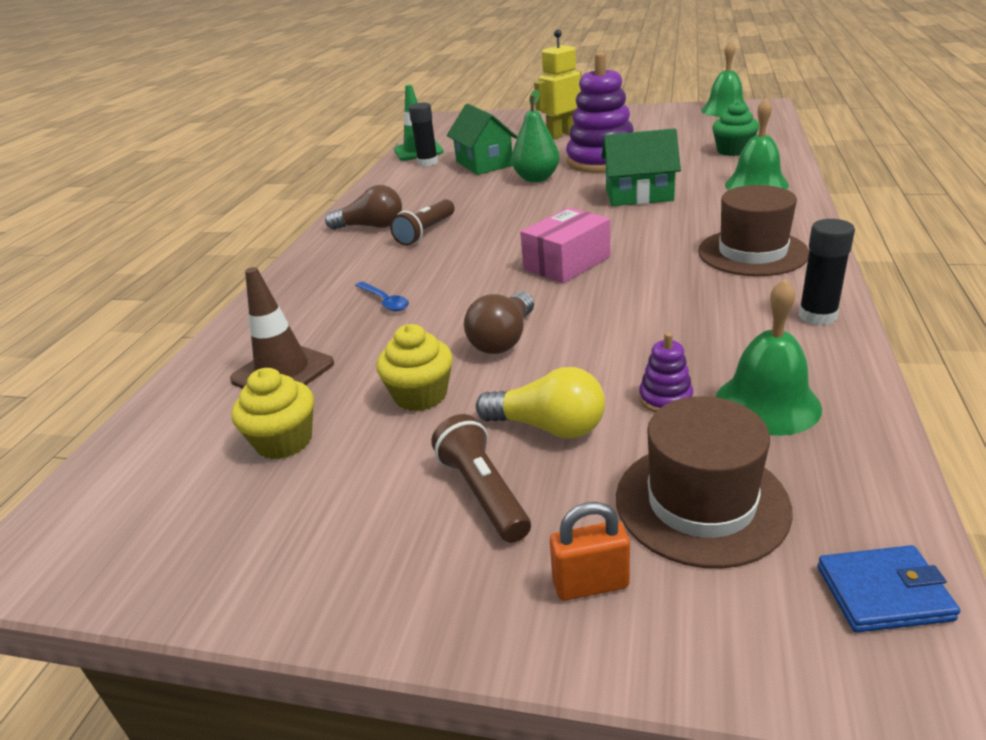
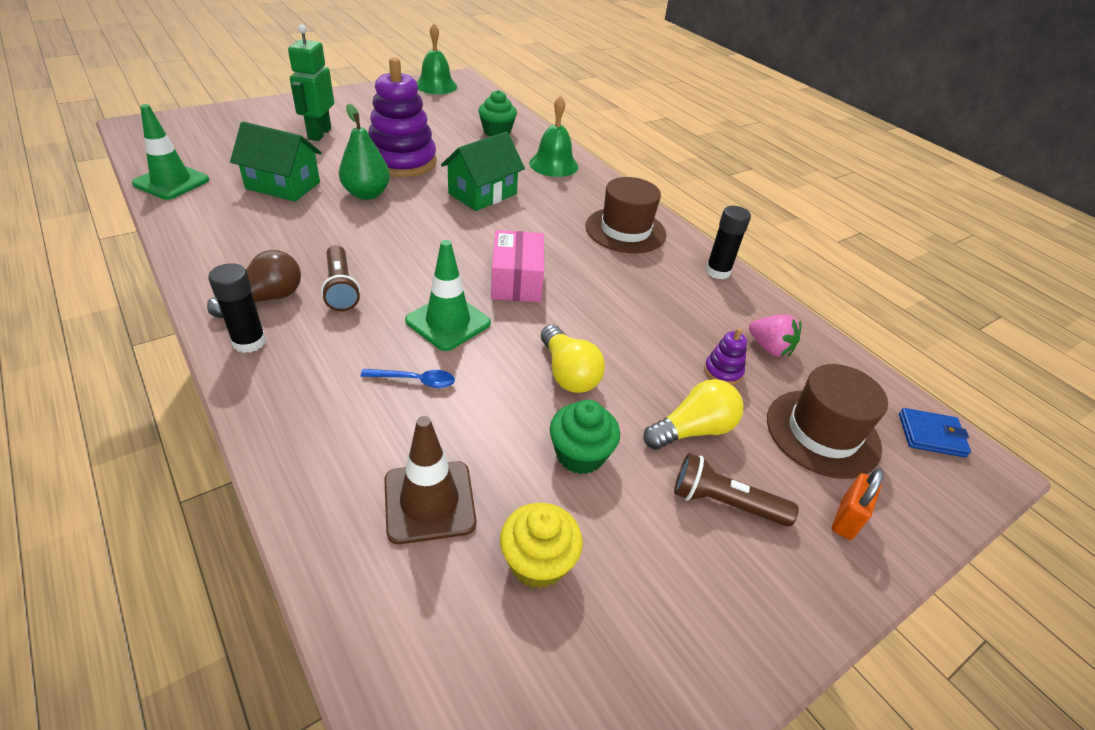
camera: 55 degrees left, 10 degrees up
(420, 395) = (580, 455): yellow cupcake -> green cupcake
(427, 162) = (209, 196): black glue stick -> black glue stick (249, 342)
(465, 274) = (448, 322): none -> green traffic cone
(503, 339) = (568, 373): brown light bulb -> yellow light bulb
(561, 134) = (319, 134): yellow robot -> green robot
(767, 403) = (769, 348): green bell -> pink strawberry
(883, 593) = (931, 435): blue wallet -> blue wallet turned 60 degrees clockwise

